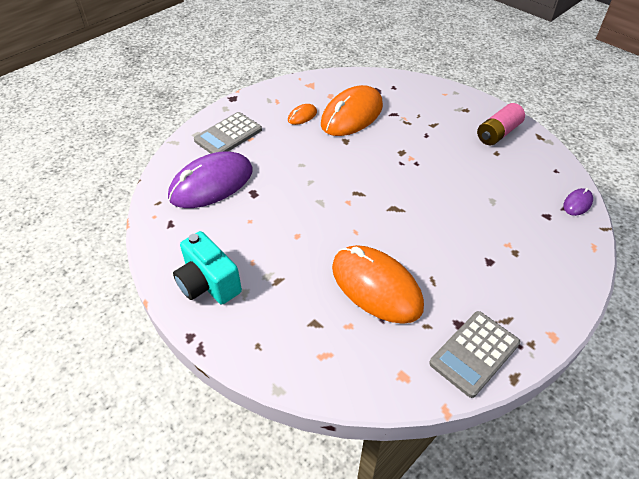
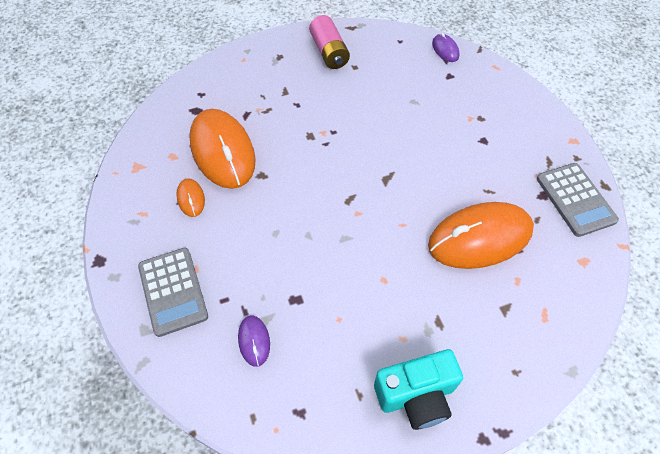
camera: 65 degrees left, 10 degrees up
(211, 184) = (254, 341): purple mouse -> purple mouse, size x0.43

